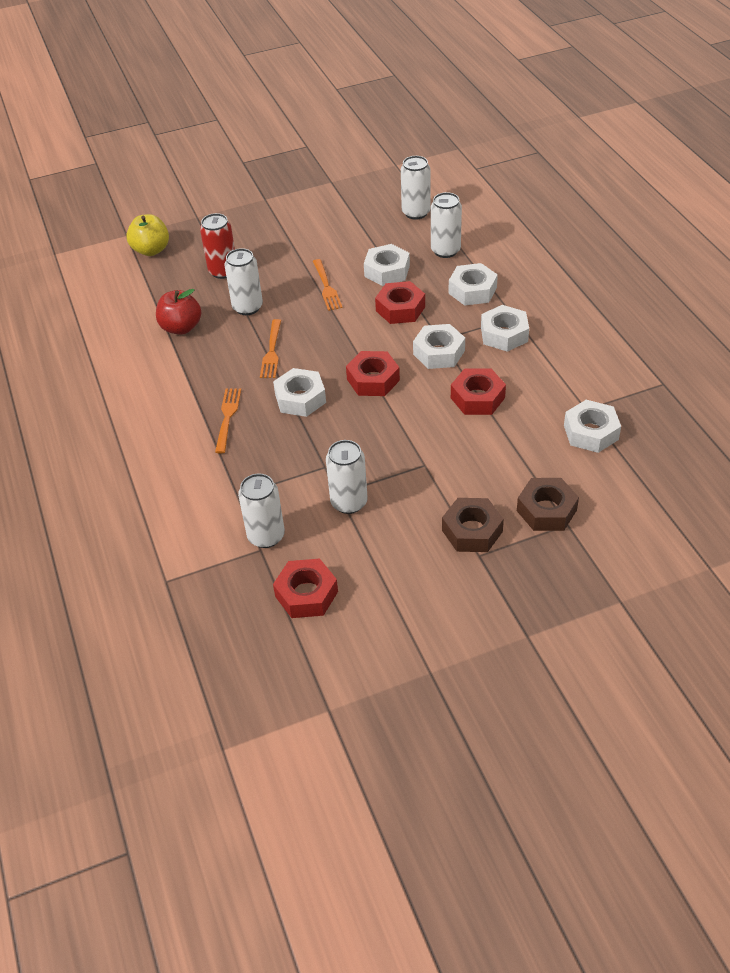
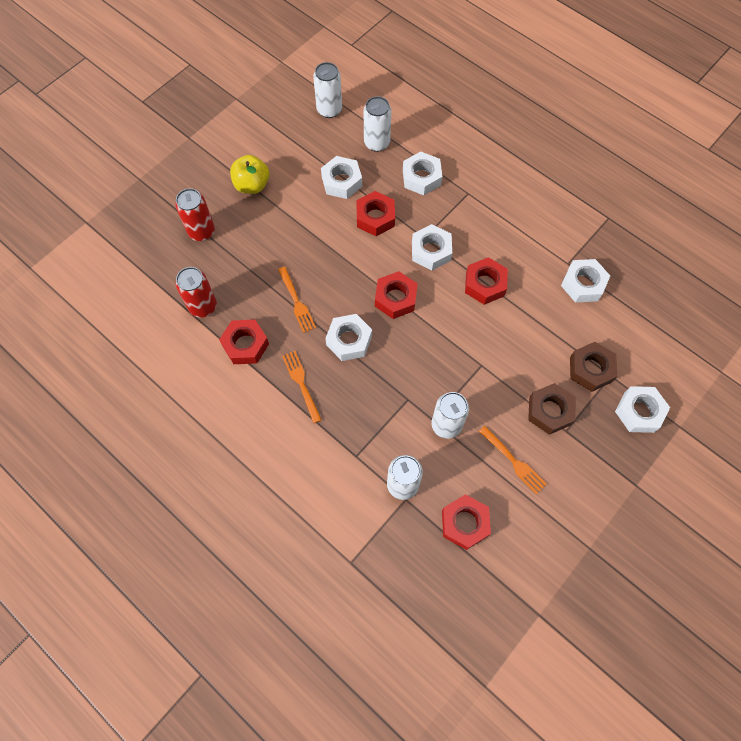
camera: 30 degrees left, 20 degrees up
(151, 250) = (121, 231): yellow apple -> yellow apple (252, 185)
(181, 327) = (203, 306): red apple -> red can
(197, 369) = (245, 345): none -> red nut
(247, 307) = (247, 263): white can -> none
(326, 286) = (301, 216): orange fork -> orange fork (513, 461)
(504, 334) = (470, 213): white nut -> white nut (639, 412)

